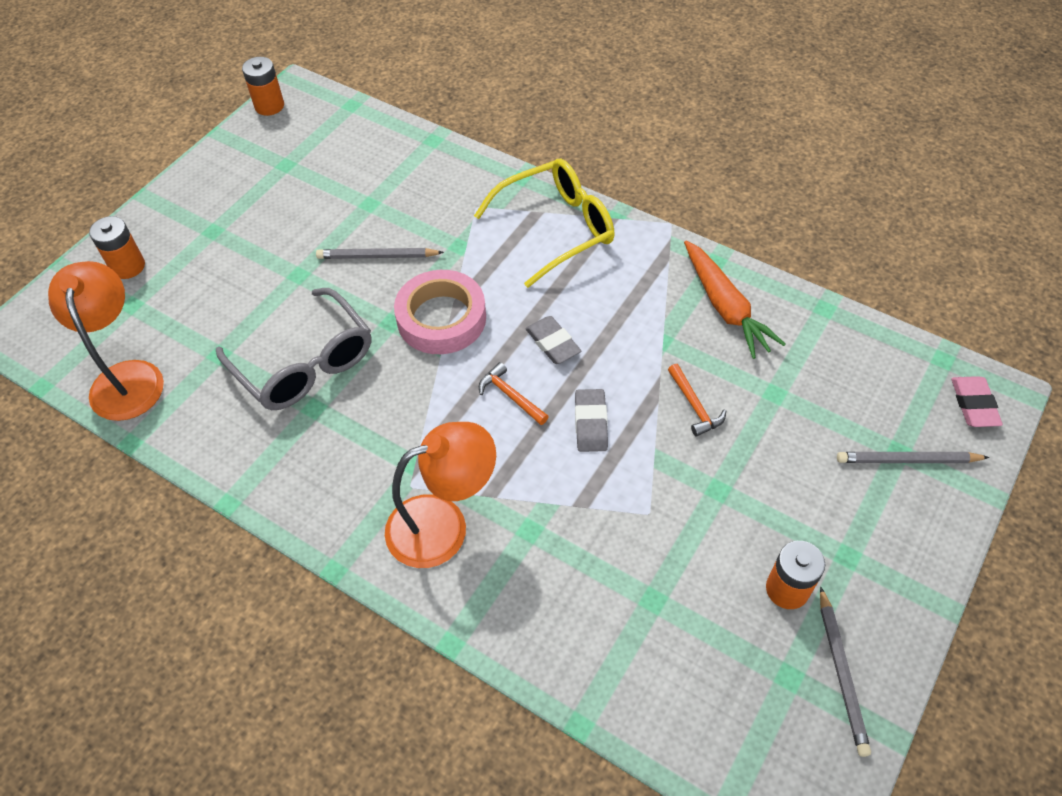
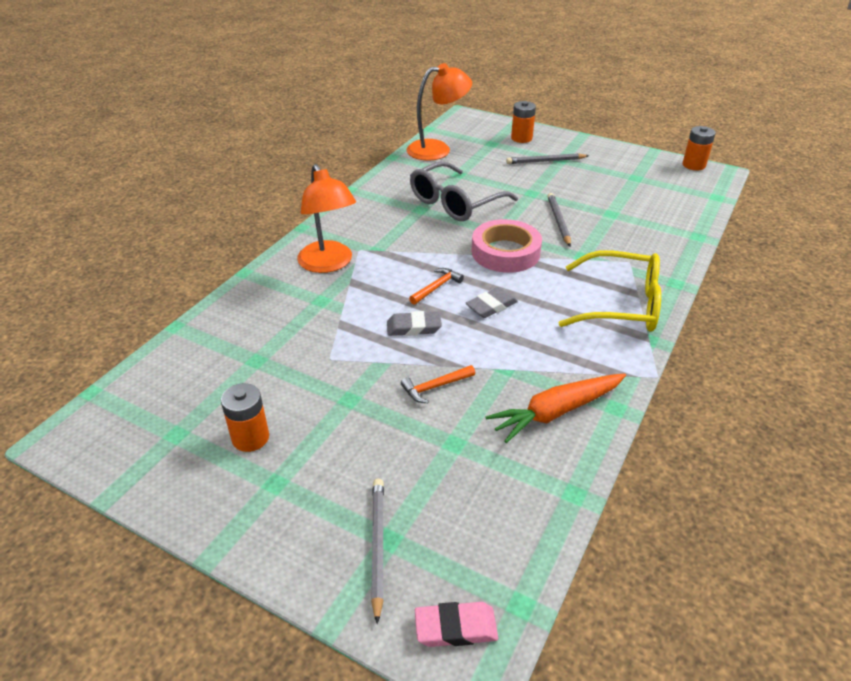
camera: 85 degrees right, 15 degrees down
(557, 228) = (621, 305): yellow glasses -> yellow glasses turned 45 degrees counterclockwise
(841, 673) = (170, 467): grey pencil -> grey pencil (545, 161)

